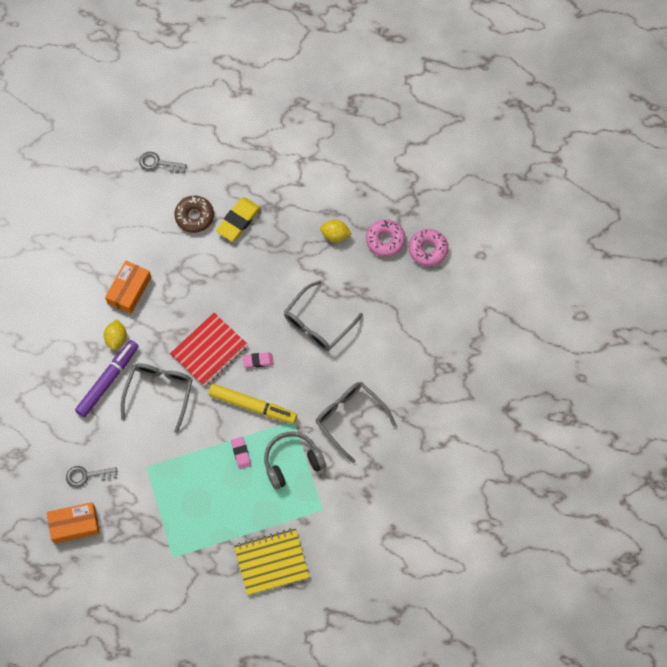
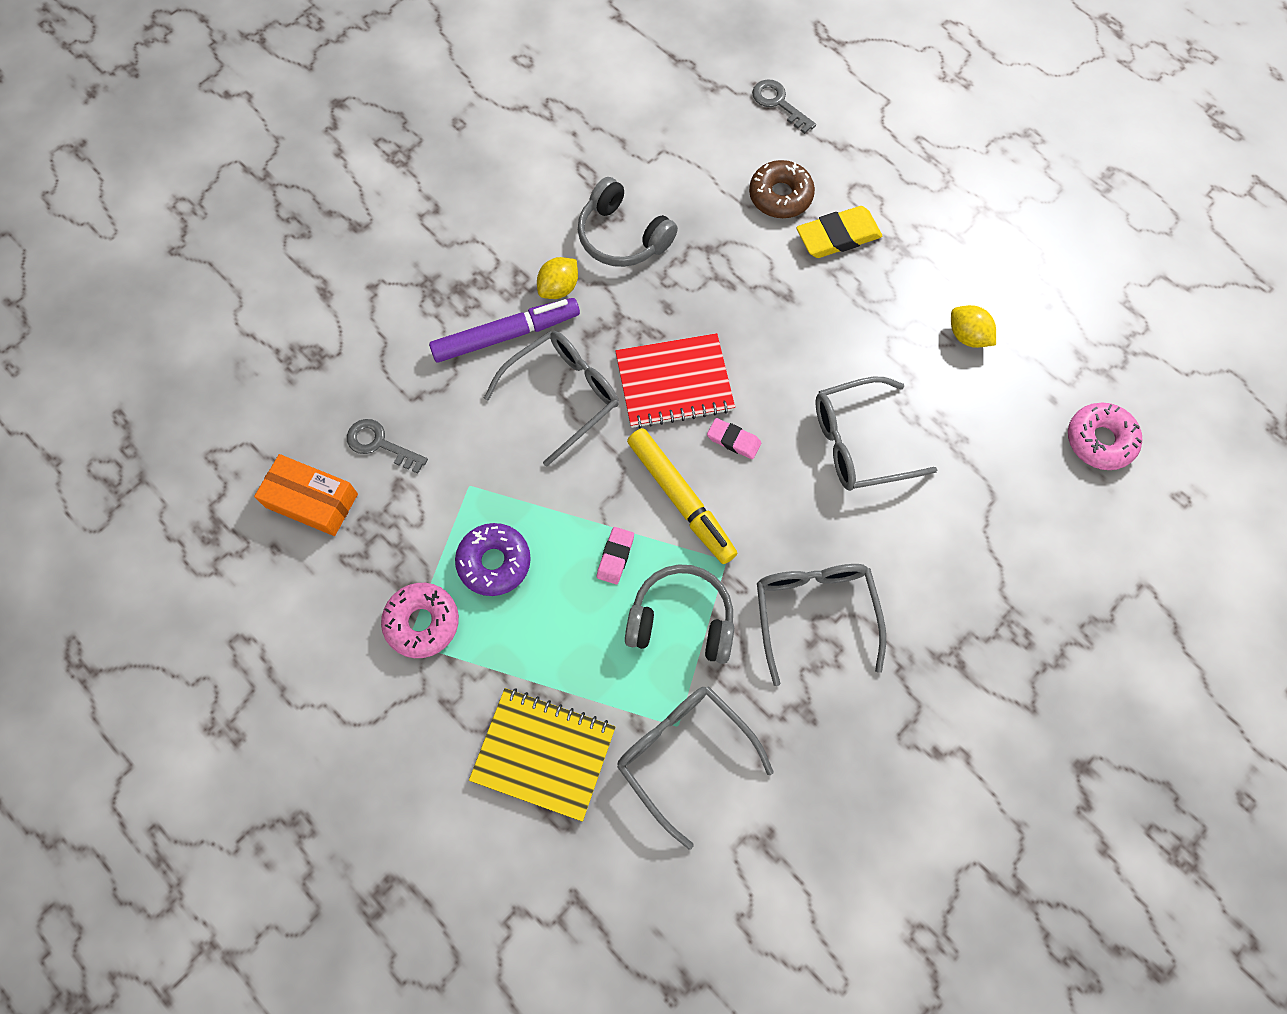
camera: 35 degrees right, 0 degrees up
(129, 290) = (622, 236): orange box -> grey headphones
(186, 494) = (494, 562): none -> purple donut
(334, 520) = (684, 755): none -> grey glasses
(385, 240) = (1040, 388): pink donut -> pink donut (422, 622)

